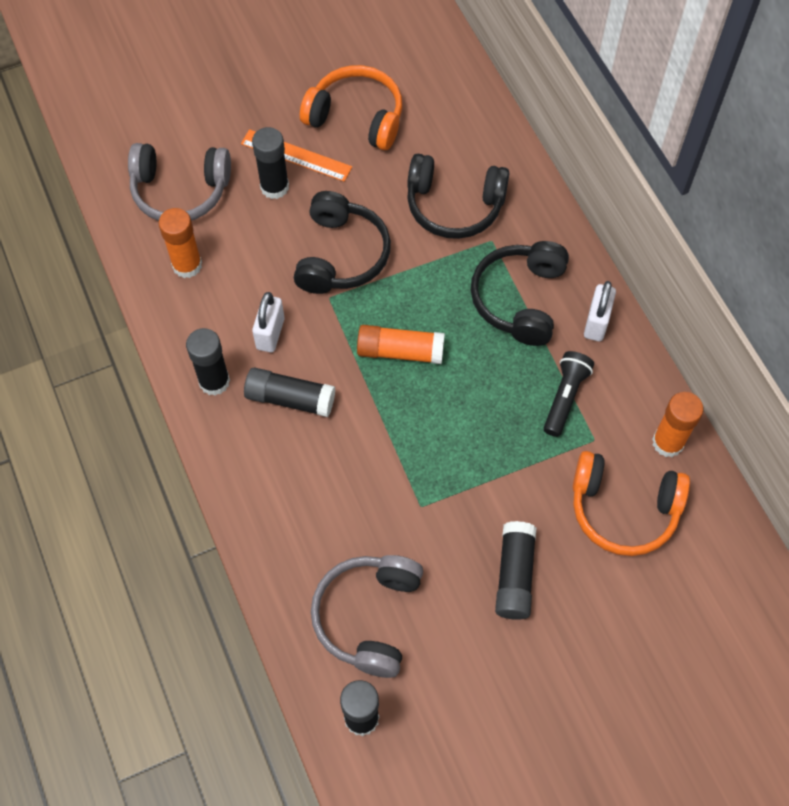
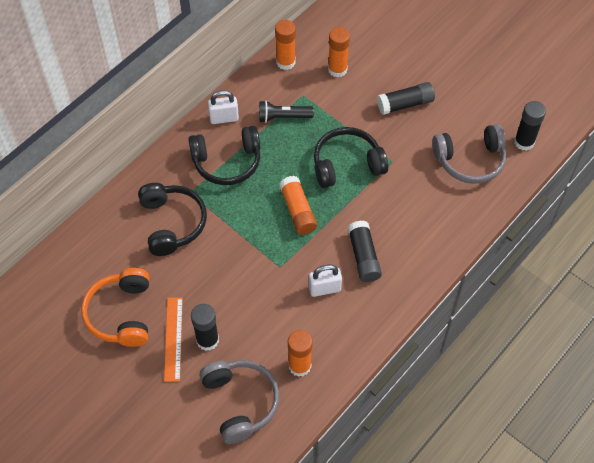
camera: 115 degrees left, 5 degrees down
(214, 381) = (376, 305): black glue stick -> none
(340, 255) = (244, 274): black headphones -> black headphones (347, 165)
(623, 509) = (337, 69): orange headphones -> orange glue stick

